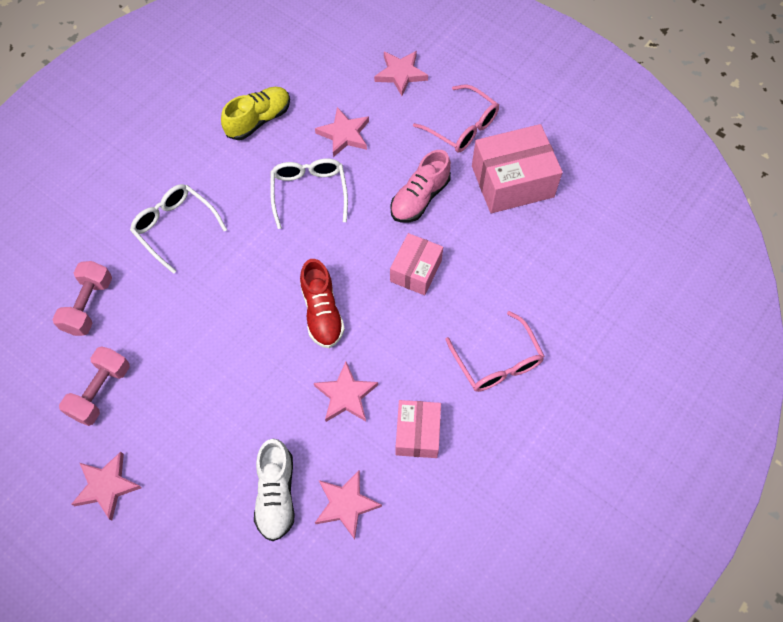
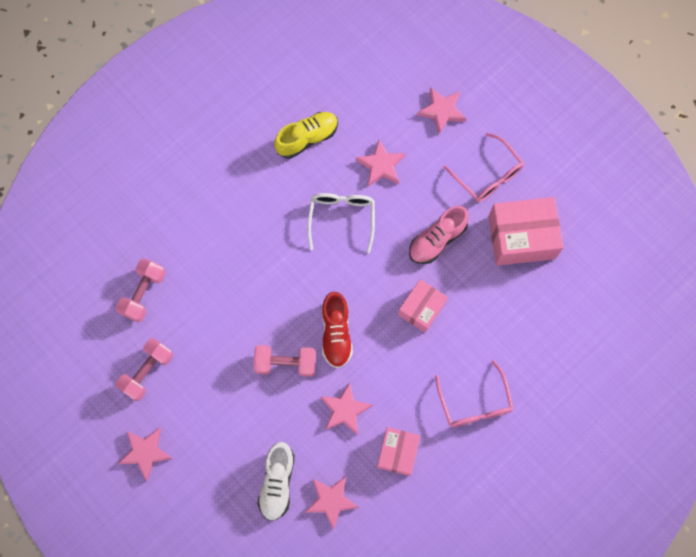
camera: 10 degrees right, 10 degrees up
(175, 227) = (222, 233): white glasses -> none
(267, 355) = (285, 363): none -> pink dumbbell

